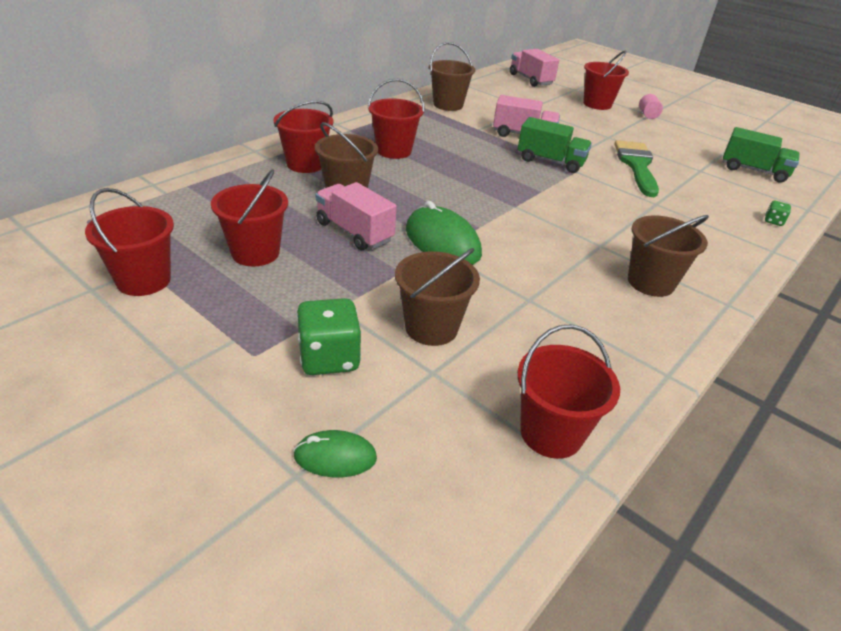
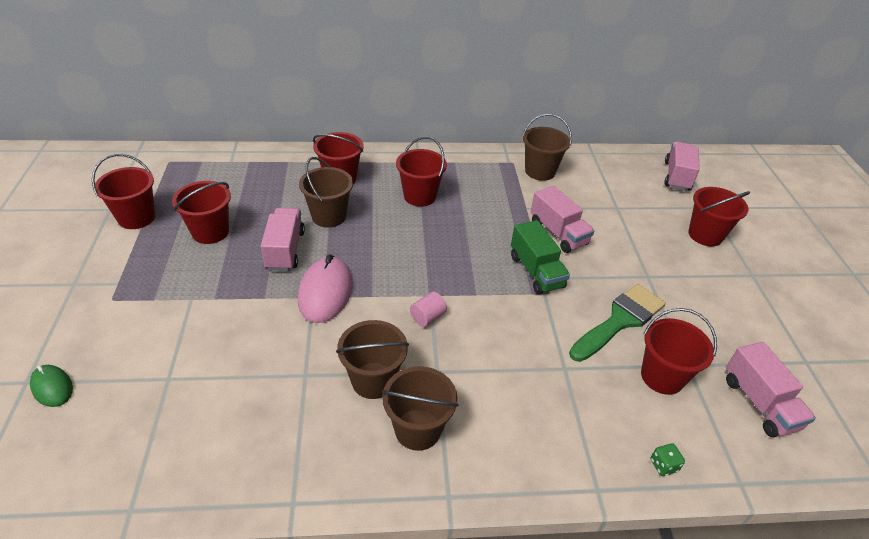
camera: 45 degrees right, 5 degrees up
(329, 358) = (137, 328): green dice -> none
(431, 328) = (215, 349): brown bucket -> brown bucket (373, 380)
(442, 242) = (325, 292): green mouse -> pink mouse
(551, 433) = (158, 470): red bucket -> red bucket (662, 376)
(647, 115) = (747, 274): pink cylinder -> pink cylinder (427, 317)
(753, 171) = (759, 403): green truck -> pink truck

